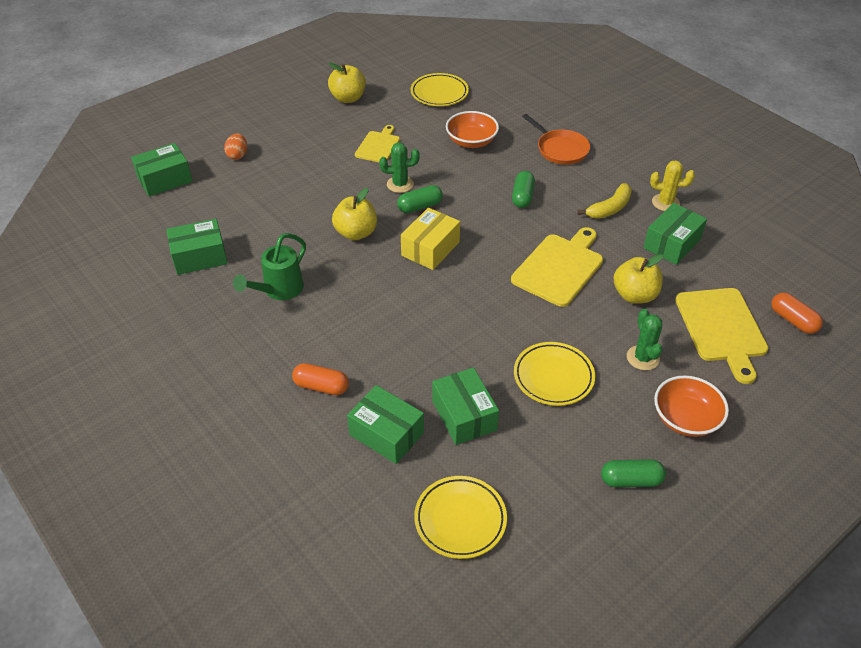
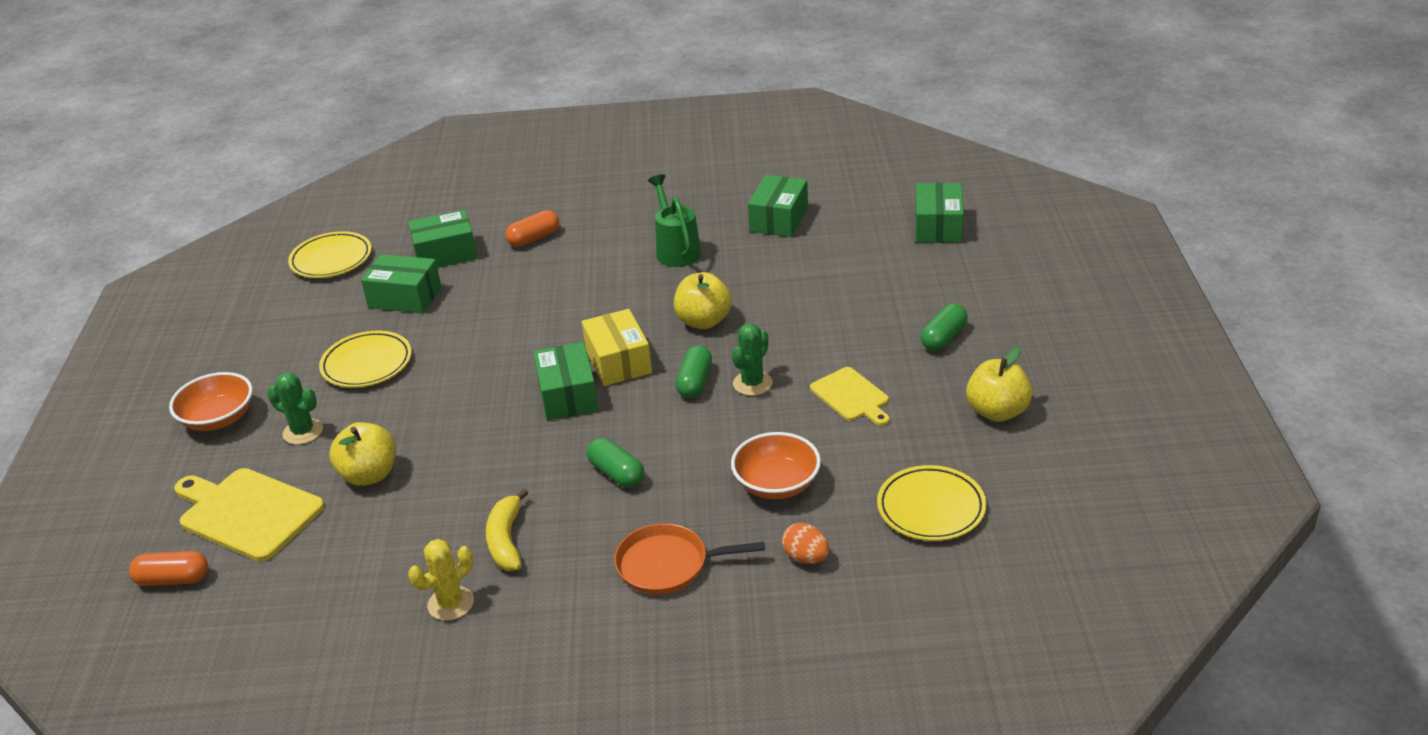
camera: 130 degrees right, 10 degrees down
(238, 155) = (940, 284): orange egg -> orange egg (806, 558)
(559, 267) = (476, 441): yellow cutting board -> none
(631, 480) = (228, 354): green capsule -> green capsule (943, 338)
(672, 244) = (388, 558): green box -> green box (568, 395)

